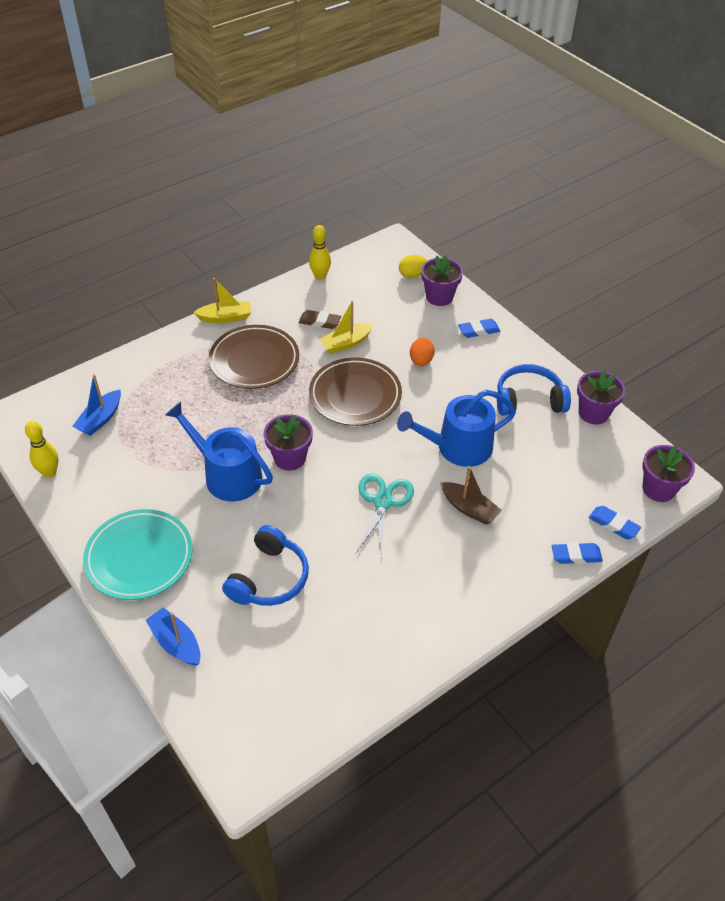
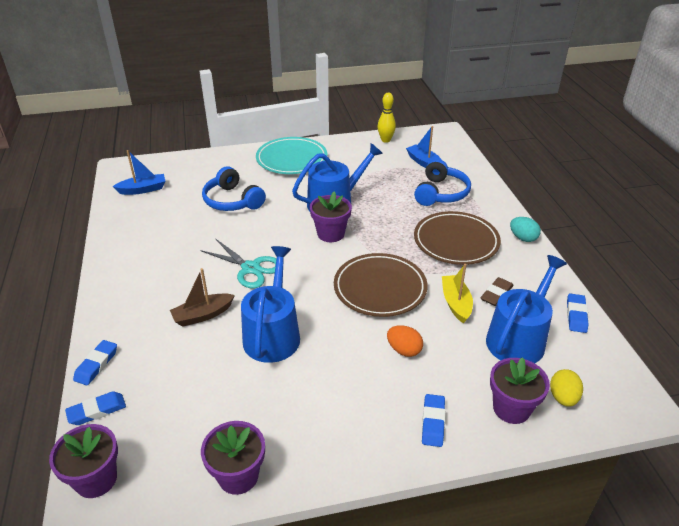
camera: 115 degrees right, 10 degrees down
(176, 643) = (220, 161): blue boat -> blue boat (143, 189)
(225, 317) = (523, 238): yellow boat -> turquoise egg
(320, 276) = (576, 315): yellow bowling pin -> blue eraser
(366, 302) = (518, 338): none -> blue watering can
(528, 400) = (297, 420): blue headphones -> blue headphones (441, 193)

